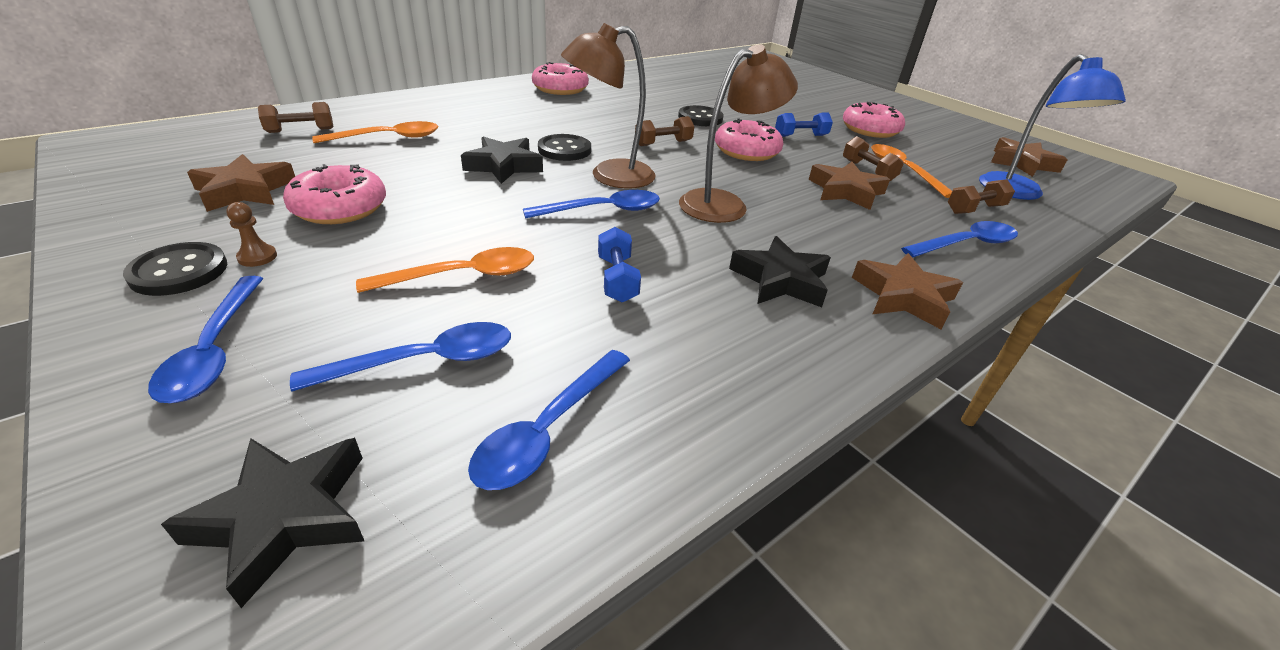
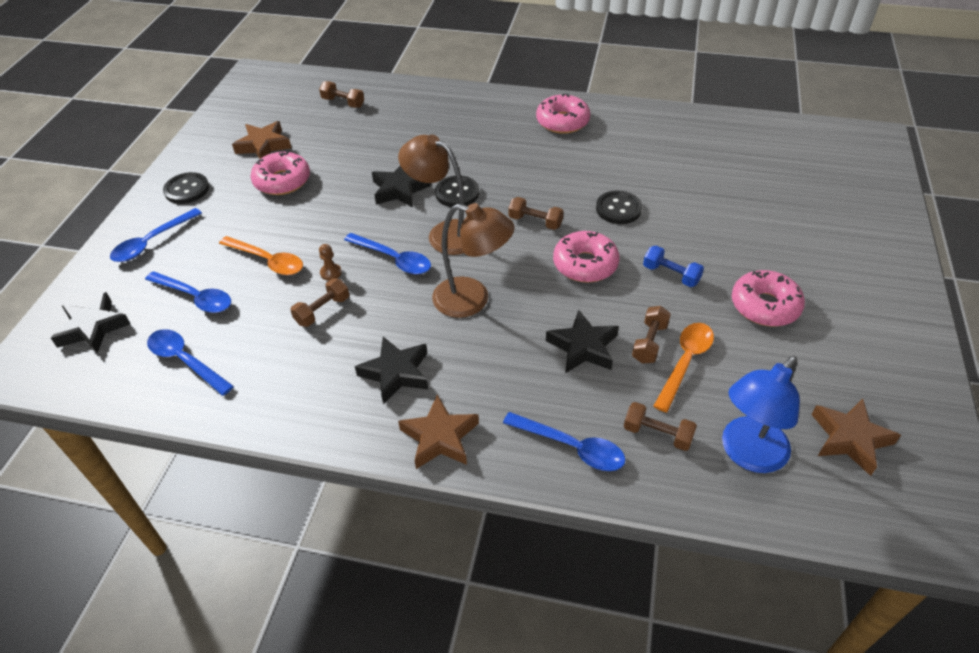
camera: 55 degrees right, 10 degrees up
(257, 257) = (217, 197): brown pawn -> brown pawn (331, 273)
(388, 138) = (376, 131): orange spoon -> none
(547, 430) = (185, 360): blue spoon -> blue spoon turned 45 degrees clockwise
(617, 279) = (322, 310): blue dumbbell -> brown dumbbell
(845, 191) = (583, 347): brown star -> black star

